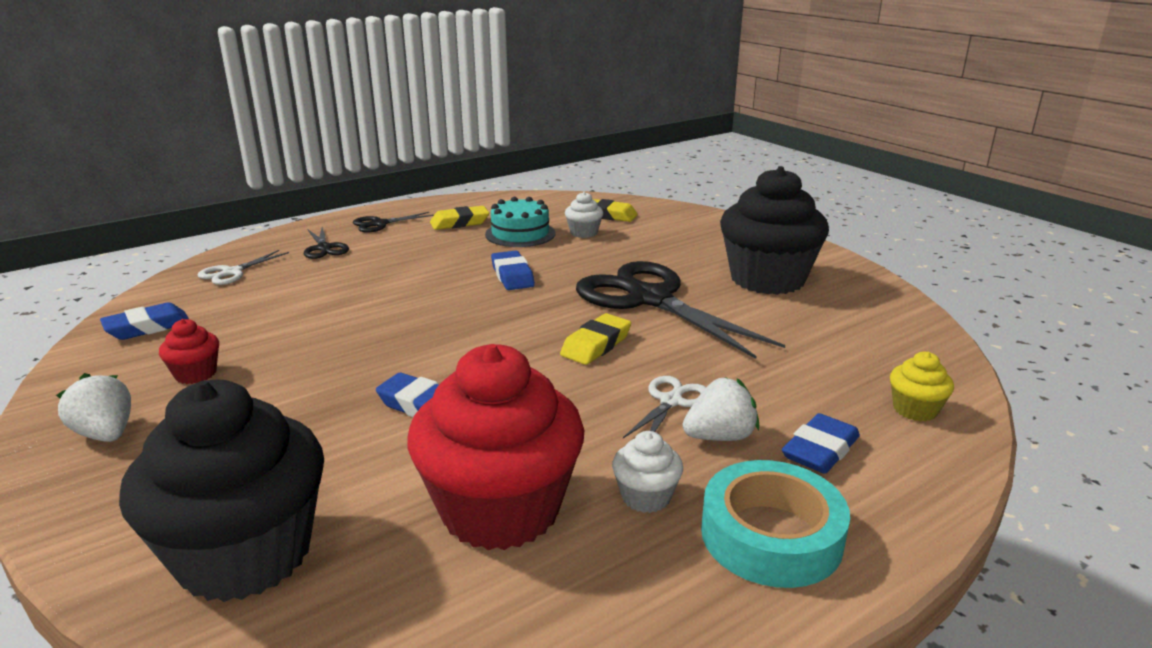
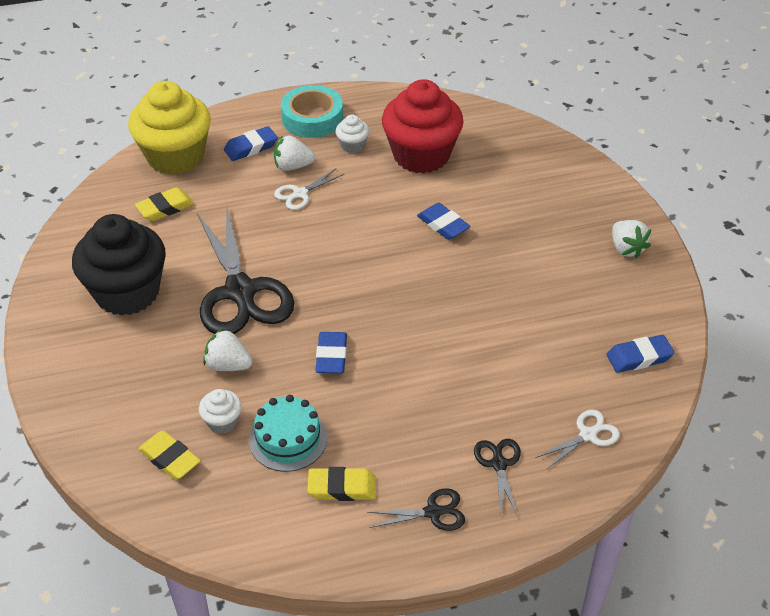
camera: 160 degrees left, 20 degrees up
(196, 374) = (587, 290): red cupcake -> none
(245, 554) = (536, 161): black cupcake -> none
(596, 345) = (313, 250): yellow eraser -> yellow eraser (165, 208)
(610, 257) = (228, 365): none -> white strawberry
(915, 410) = (175, 156): yellow cupcake -> yellow cupcake, size x2.35

